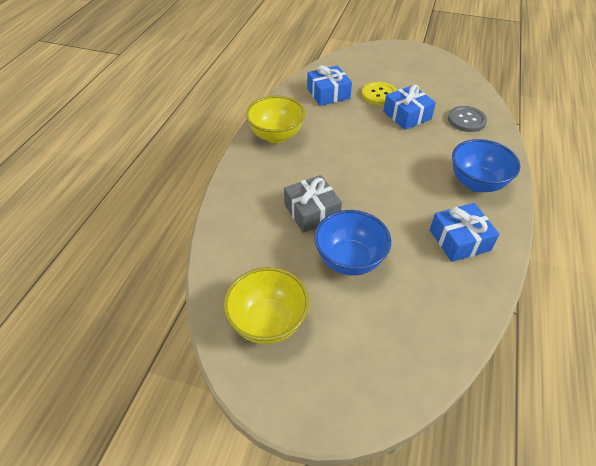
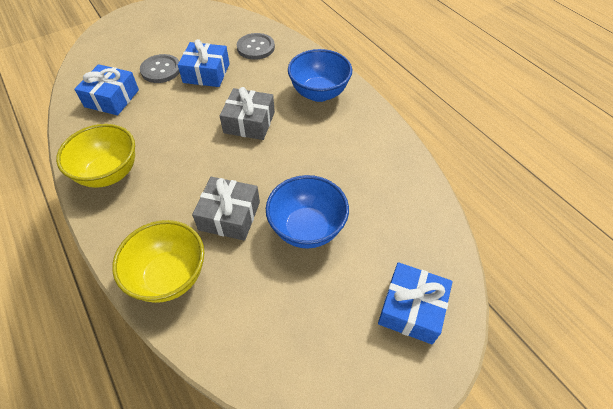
camera: 50 degrees left, 5 degrees up
(268, 322) = (311, 341): yellow bowl -> yellow bowl (169, 277)
(379, 95) = (161, 70): yellow button -> grey button
(396, 166) = (249, 122): none -> grey gift
(459, 240) = (357, 145): blue gift -> blue gift (411, 308)

